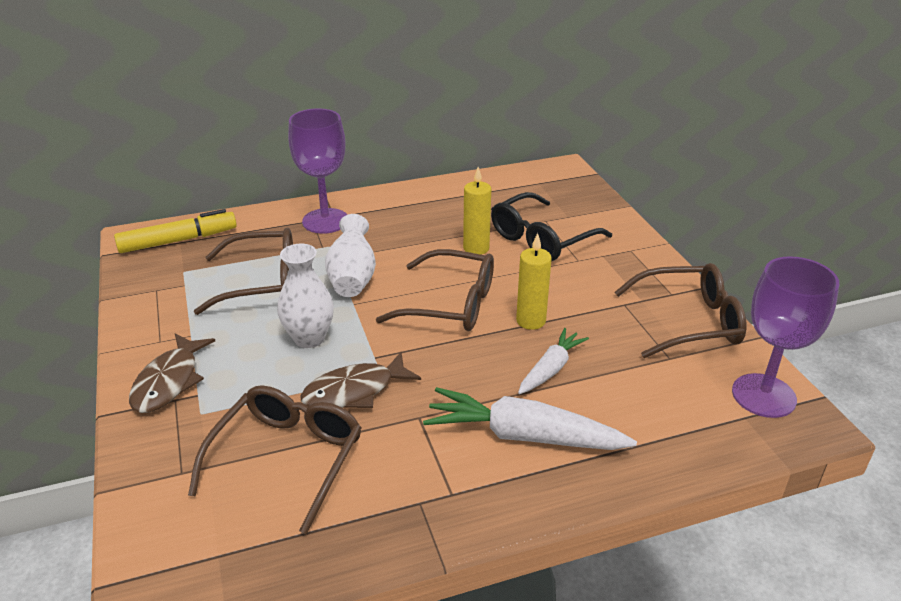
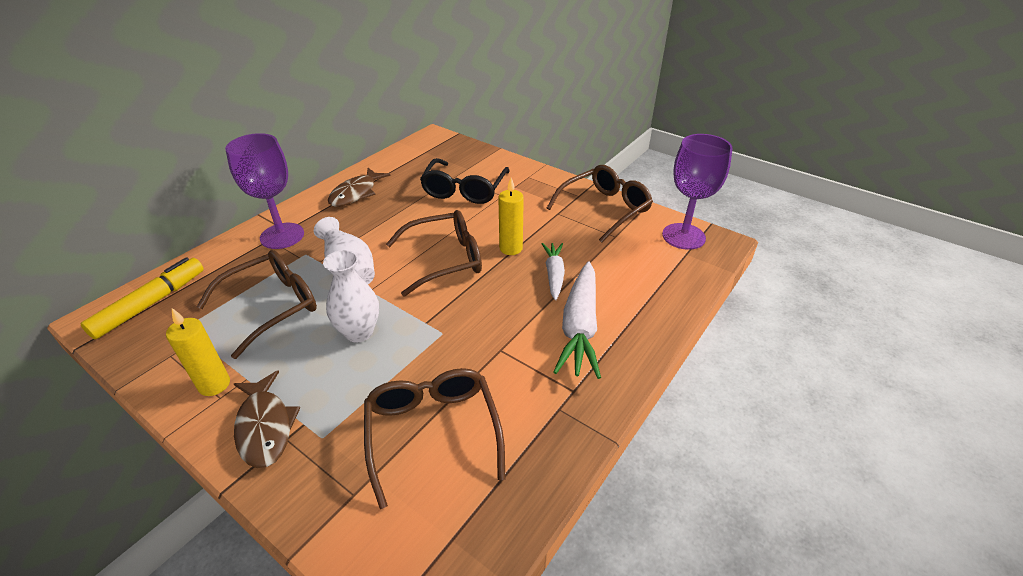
camera: 35 degrees left, 5 degrees up
(354, 391) = (435, 355): brown fish -> brown fish (356, 193)
(476, 248) = (425, 213): yellow candle -> yellow candle (214, 384)
(523, 436) = (580, 327): white carrot -> white carrot turned 60 degrees counterclockwise

